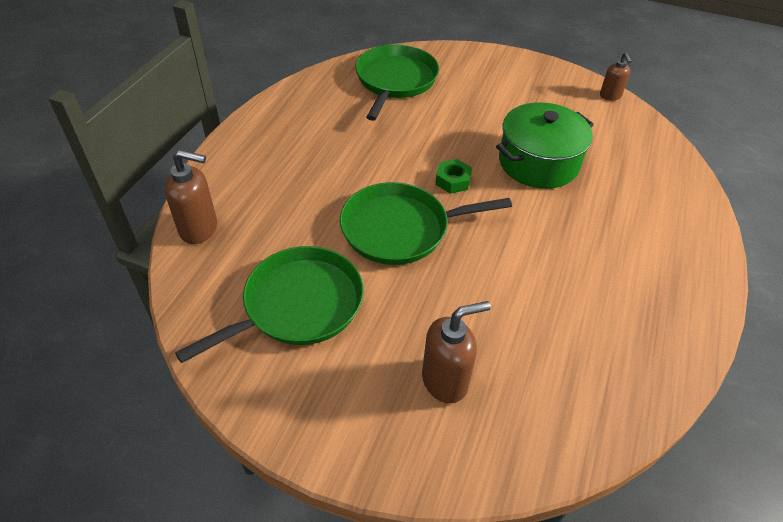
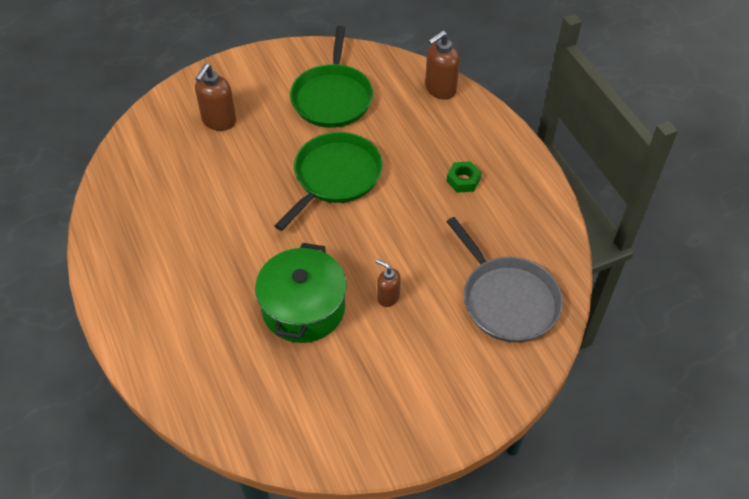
camera: 135 degrees right, 5 degrees up
(395, 81) = (507, 299): green pan -> grey pan
(453, 181) = (345, 238): green nut -> green nut (463, 180)
(610, 96) = (315, 457): brown soap dispenser -> brown soap dispenser (388, 297)

